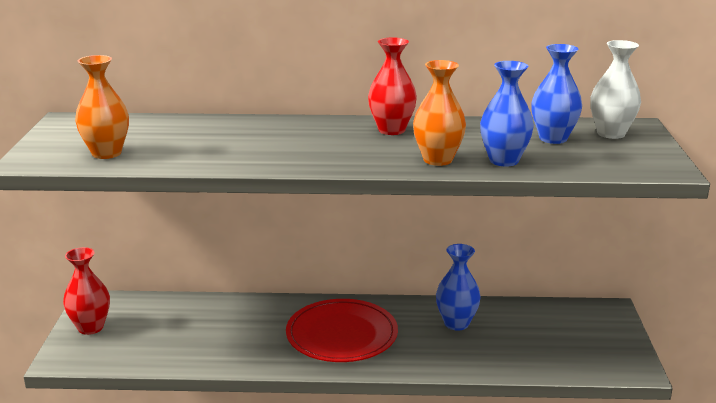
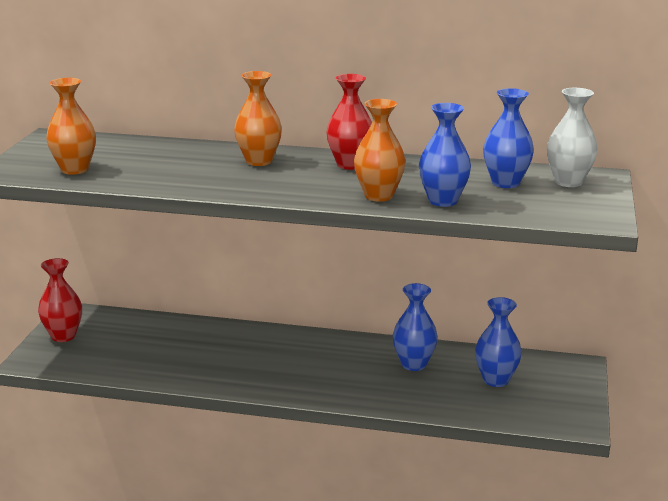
camera: 10 degrees right, 0 degrees up
(298, 132) = (259, 161): none -> orange vase
(342, 334) = (296, 364): red plate -> none
(540, 332) = (496, 380): none -> blue vase

